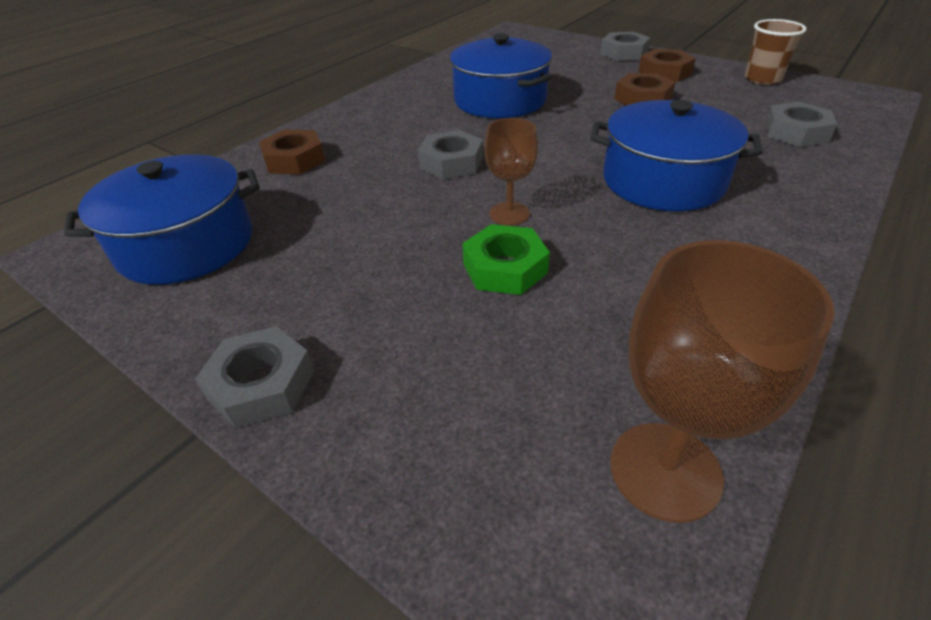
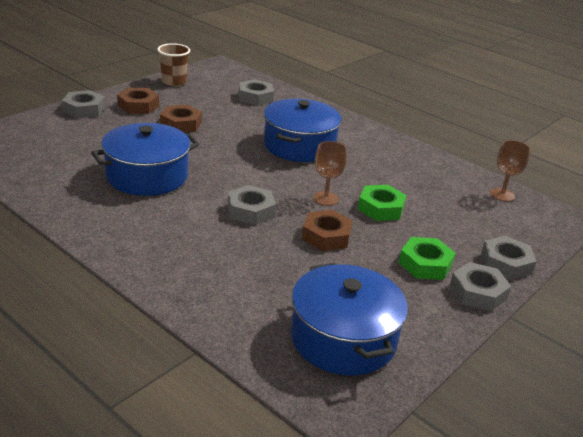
camera: 90 degrees left, 10 degrees down
(294, 160) = (216, 286): brown nut -> brown nut (326, 236)
(344, 319) = (425, 264): none -> green nut
(354, 441) = (506, 263): none -> grey nut
(665, 470) = (502, 195): brown goblet -> brown goblet, size x0.61

